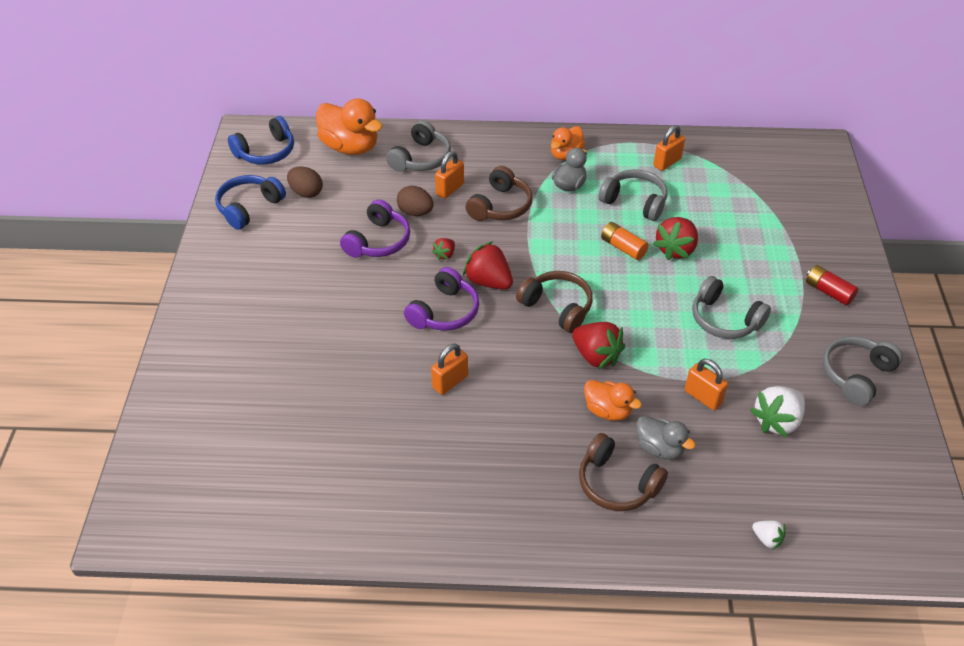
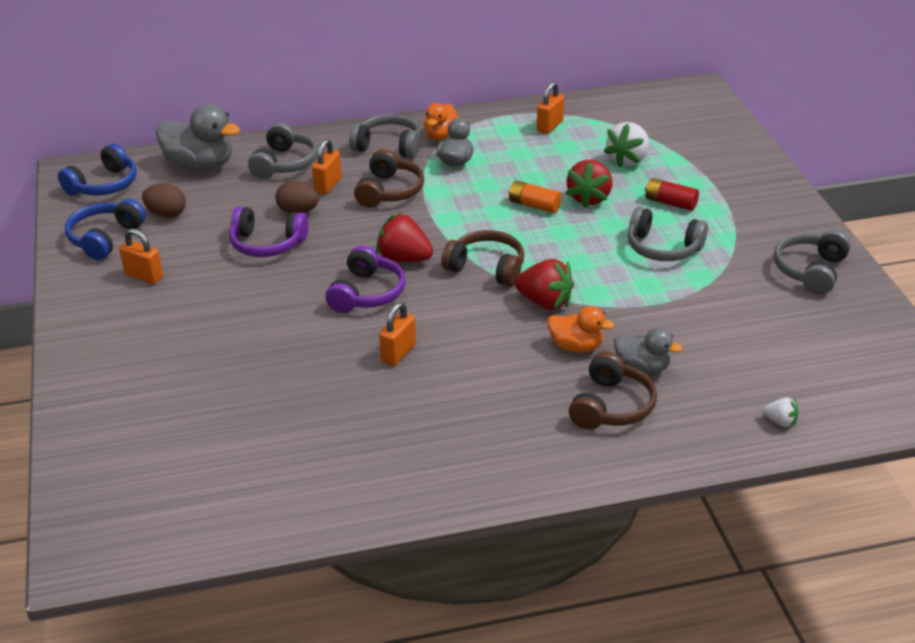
camera: 15 degrees left, 10 degrees down
(350, 147) = (200, 165): orange duck -> grey duck
(378, 241) = (267, 244): purple headphones -> purple headphones turned 90 degrees clockwise
(445, 255) = (346, 243): red strawberry -> none
(617, 483) = (611, 406): brown headphones -> brown headphones turned 90 degrees counterclockwise
(634, 202) = (530, 165): grey headphones -> grey headphones (388, 146)
(703, 397) = (668, 316): orange padlock -> orange padlock (144, 276)
(777, 421) = (749, 323): white strawberry -> white strawberry (628, 160)
(828, 292) = (755, 207): red battery -> red battery (670, 203)

